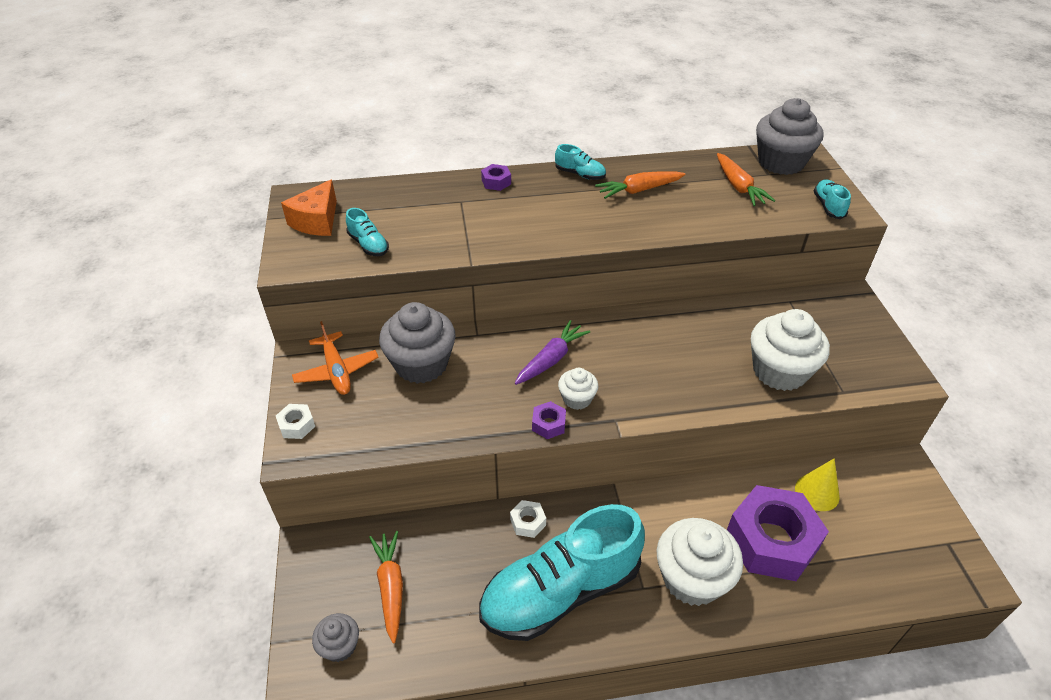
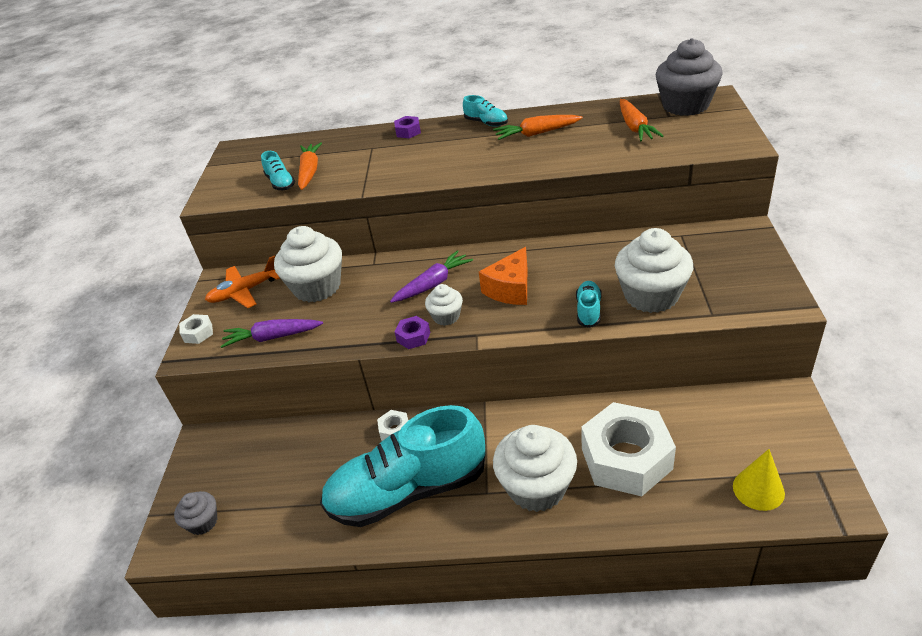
camera: 15 degrees right, 5 degrees down
(317, 221) = (245, 166): orange cheese -> orange cheese (510, 289)
(337, 371) = (244, 292): orange plane -> orange plane turned 75 degrees clockwise
(388, 429) = (272, 337): none -> purple carrot
(390, 587) = (259, 477): orange carrot -> orange carrot (309, 172)
(421, 364) = (317, 287): grey cupcake -> white cupcake
(771, 541) = (626, 458): purple nut -> white nut
(817, 492) = (686, 417): yellow cone -> yellow cone (758, 489)
(828, 206) = (721, 140): turquoise shoe -> turquoise shoe (588, 310)

